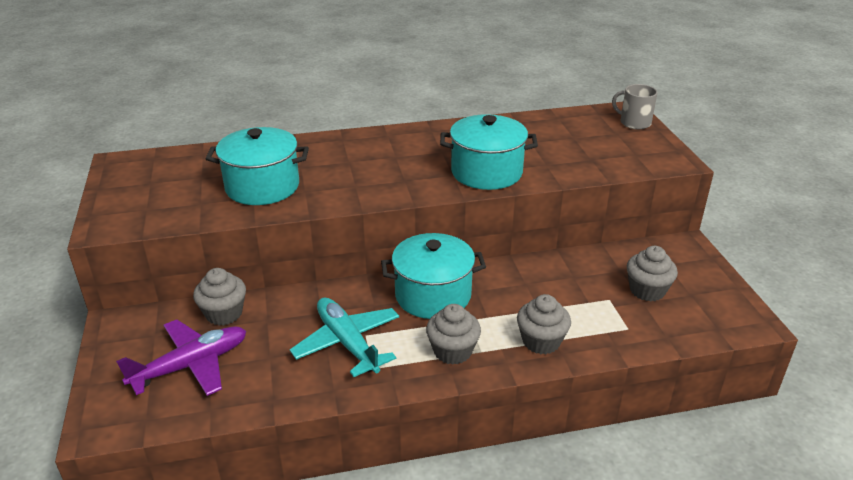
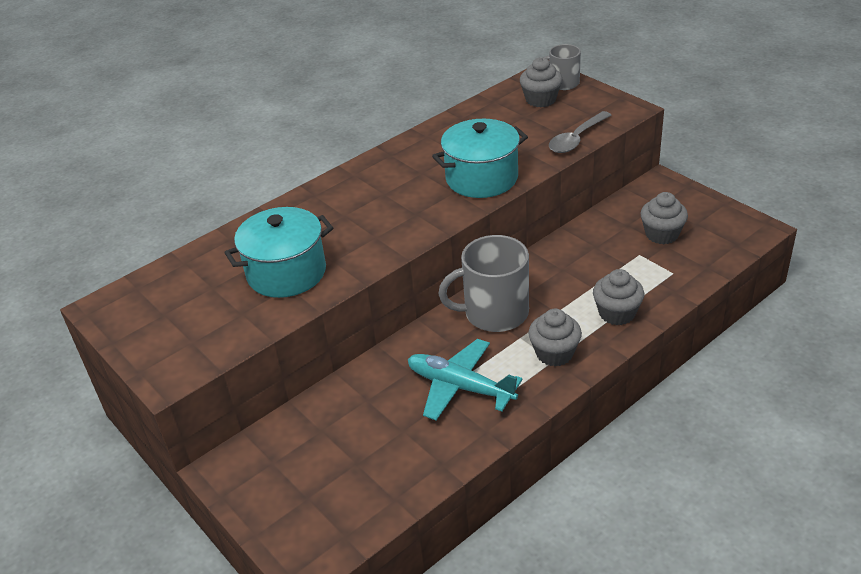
camera: 25 degrees left, 5 degrees up
(191, 365) = (338, 471): purple plane -> none
(224, 313) = (320, 412): grey cupcake -> grey cupcake (540, 100)
(433, 295) = (494, 313): turquoise pot -> grey mug
(602, 170) = (576, 139): none -> grey spoon

